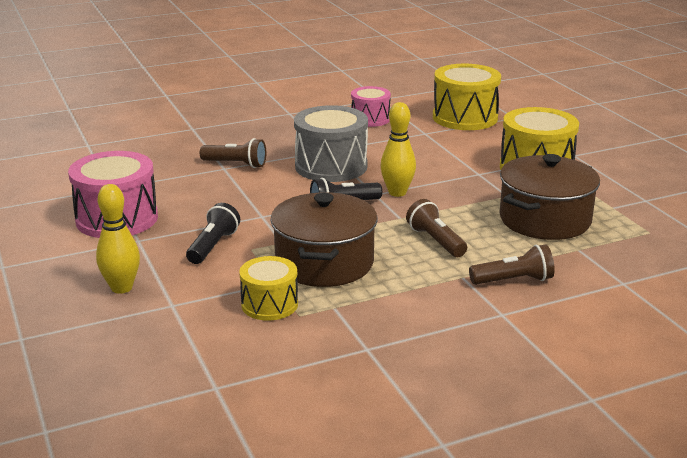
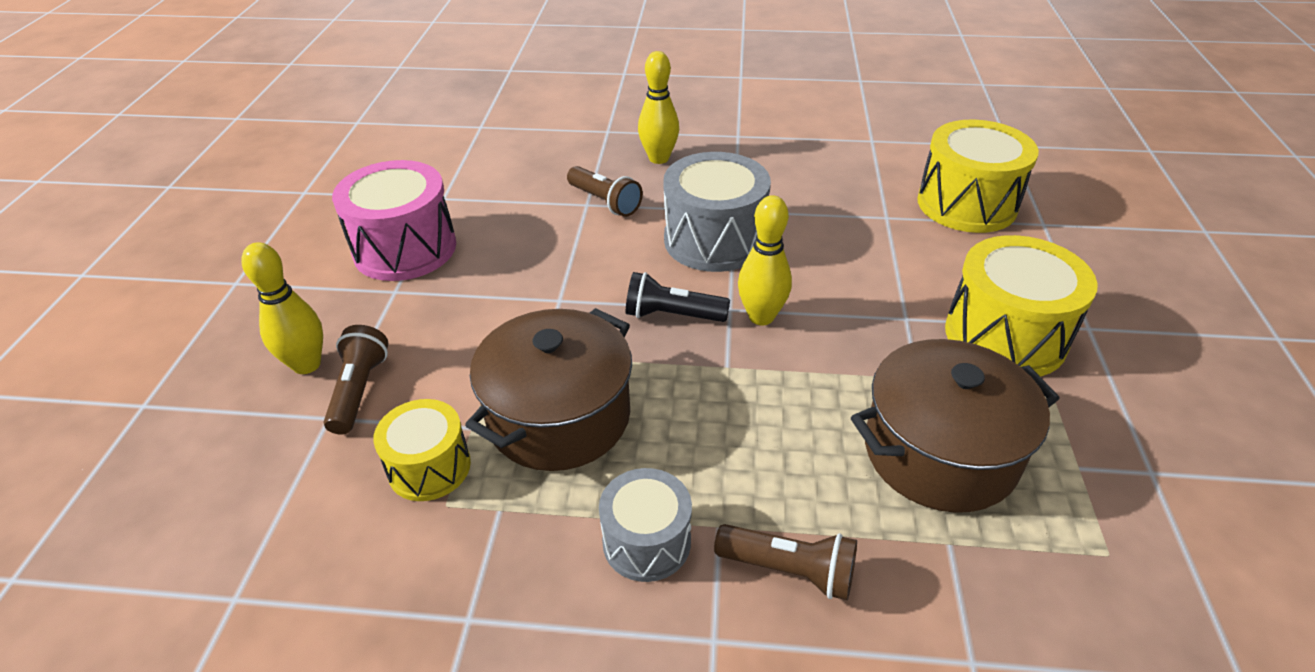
camera: 30 degrees right, 15 degrees up
(213, 246) = (460, 332): black flashlight -> none
(248, 135) = (659, 158): none -> yellow bowling pin
(370, 119) = (831, 172): pink drum -> none
(431, 293) = (646, 541): none -> grey drum
(436, 241) = (739, 433): brown flashlight -> brown flashlight (359, 390)

